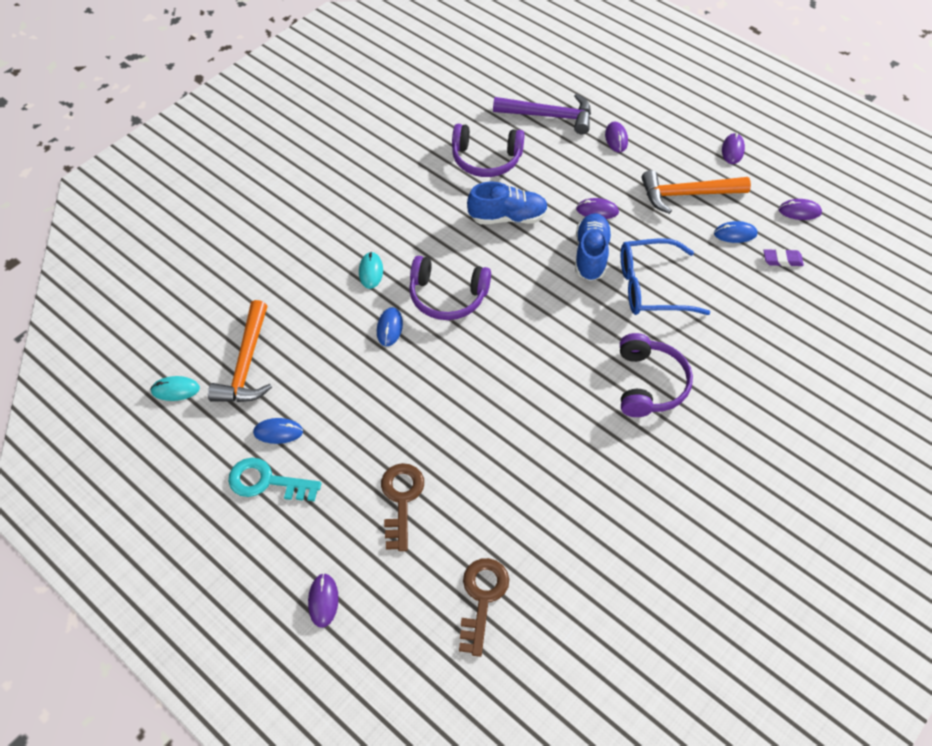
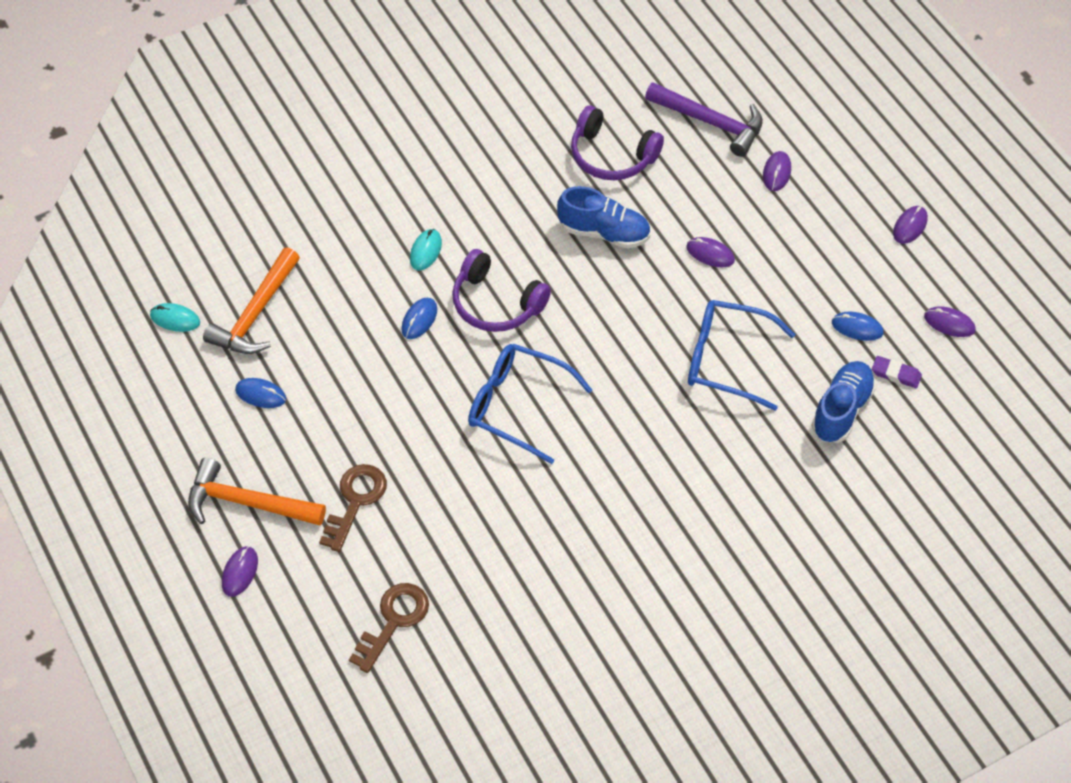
camera: 20 degrees right, 0 degrees up
(266, 481) = (230, 441): turquoise key -> none
(502, 374) = (516, 405): none -> blue glasses
(591, 255) = (677, 304): blue shoe -> blue shoe (841, 410)
(649, 384) = (670, 465): purple headphones -> none
(687, 194) = (825, 265): orange hammer -> orange hammer (247, 503)

